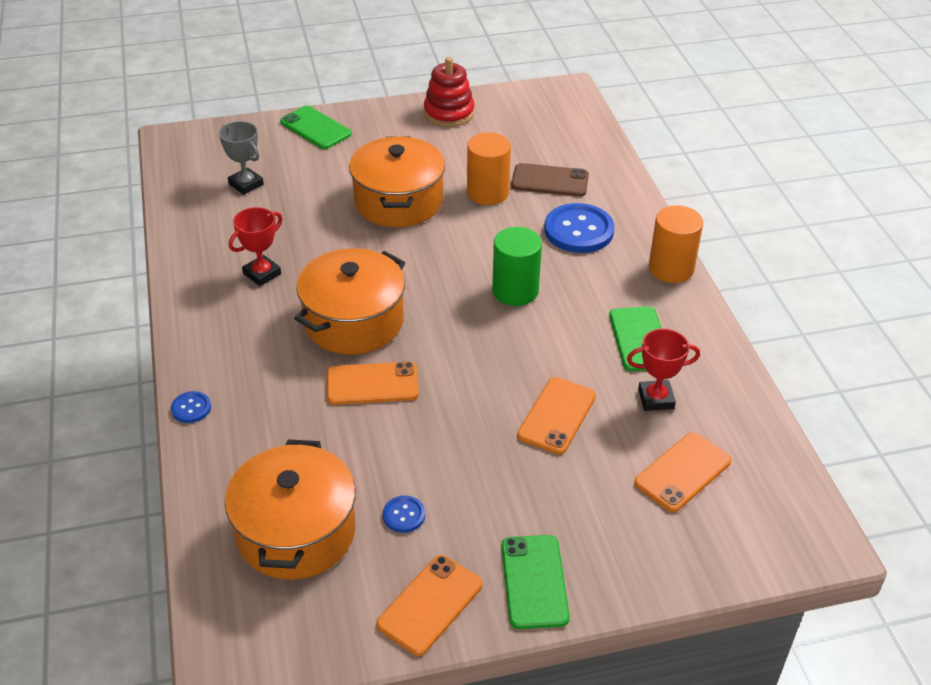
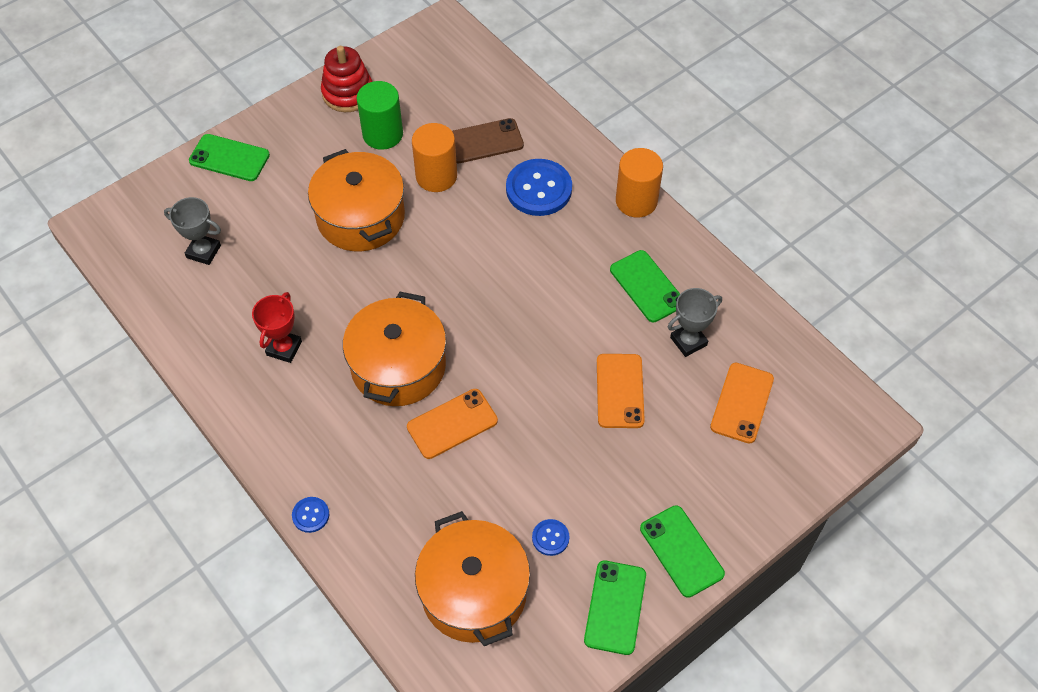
camera: 25 degrees left, 15 degrees up
(430, 604) = (615, 607): orange phone -> green phone
(515, 291) = (519, 277): green cylinder -> green cylinder (383, 134)
(656, 399) = (688, 341): red trophy -> grey trophy

